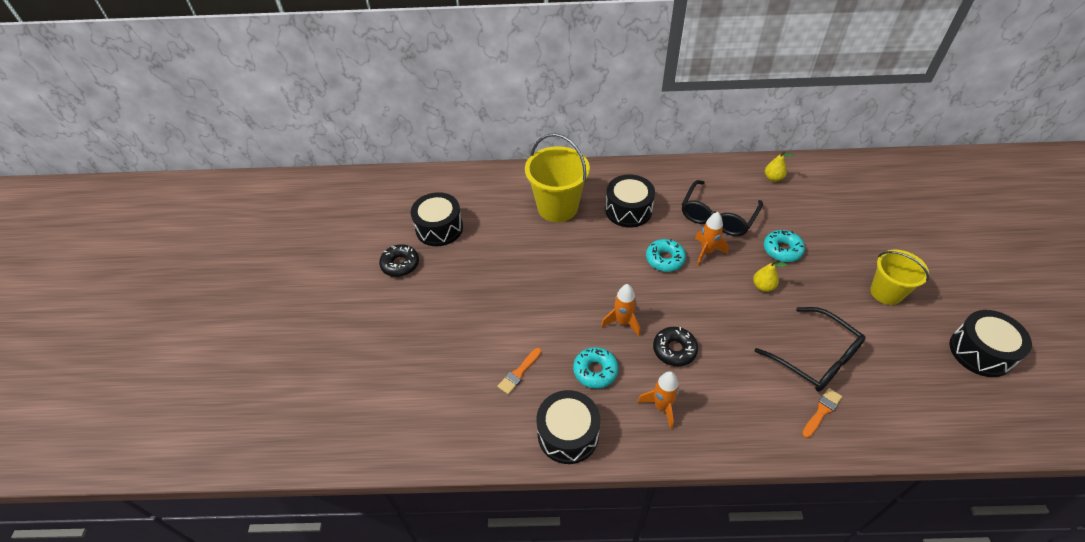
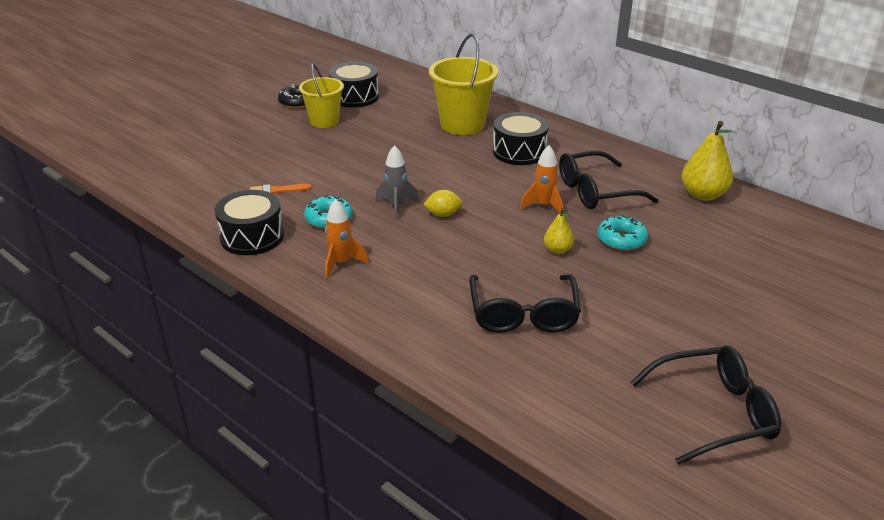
camera: 40 degrees right, 15 degrees down
(622, 322) = (396, 206): orange rocket -> grey rocket
(661, 307) = (443, 214): none -> yellow lemon
(665, 259) = (497, 192): turquoise donut -> none
(674, 350) = (408, 241): black donut -> none
(773, 178) = (703, 195): yellow pear -> yellow pear, size x1.80
(821, 411) = (466, 344): orange brush -> none
(886, 292) = (682, 319): yellow bucket -> yellow bucket (324, 121)
(980, 352) = (714, 412): black drum -> black glasses

